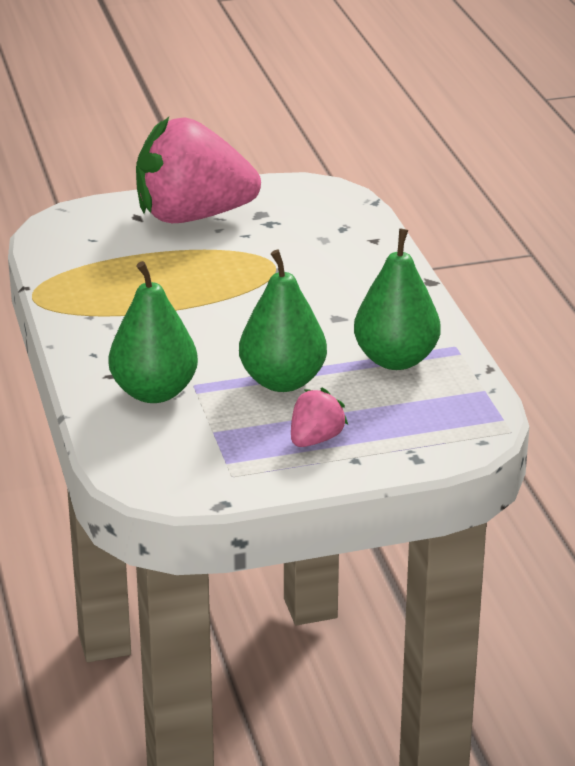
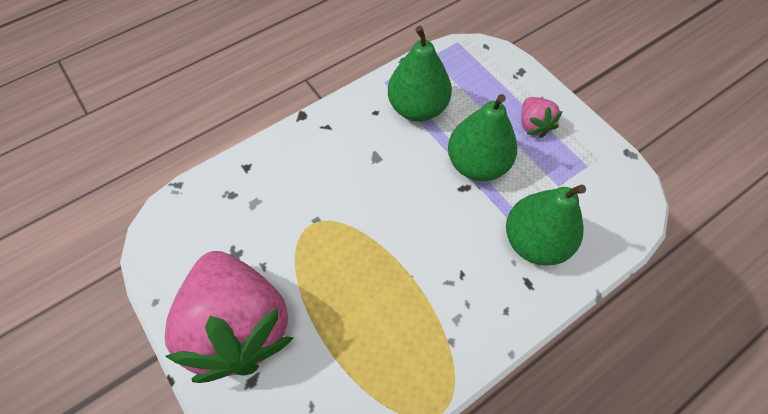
camera: 110 degrees left, 30 degrees up
(315, 439) = (533, 125): pink strawberry -> pink strawberry turned 120 degrees counterclockwise

